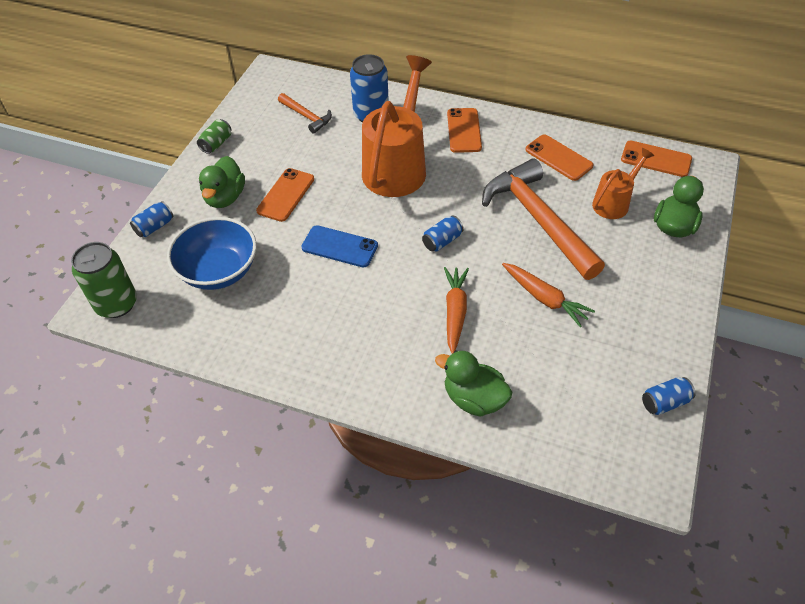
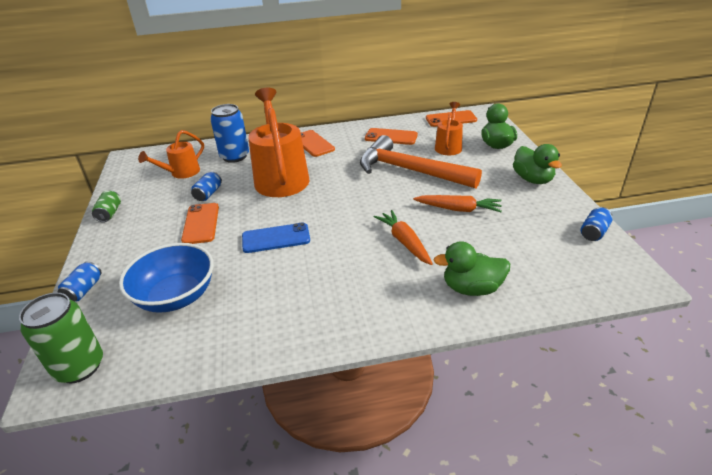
camera: 30 degrees left, 15 degrees down
(225, 197) = (144, 244): green duck -> green duck (532, 179)
(306, 116) = (181, 173): orange hammer -> orange watering can
(442, 241) = (354, 205): blue can -> blue can (208, 194)

